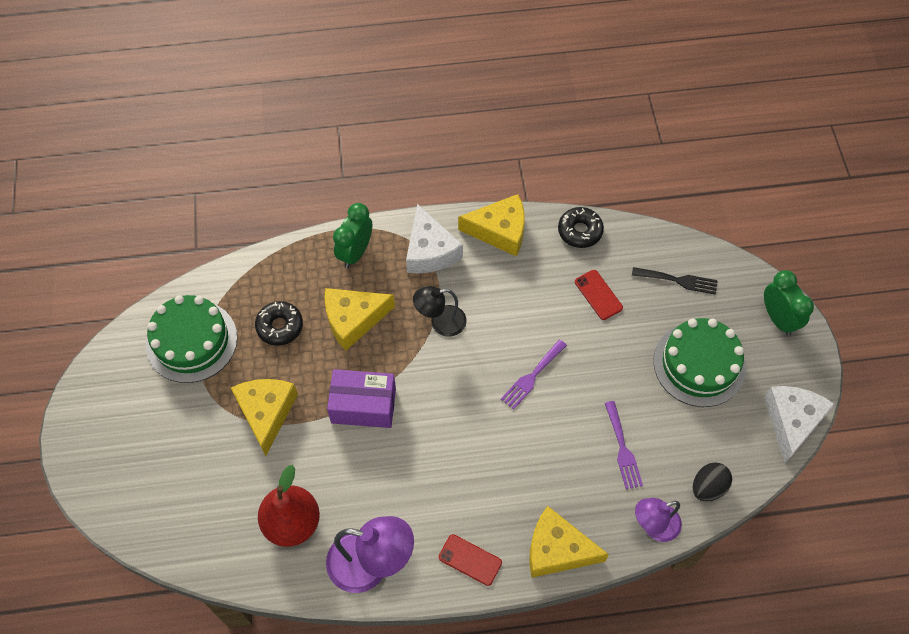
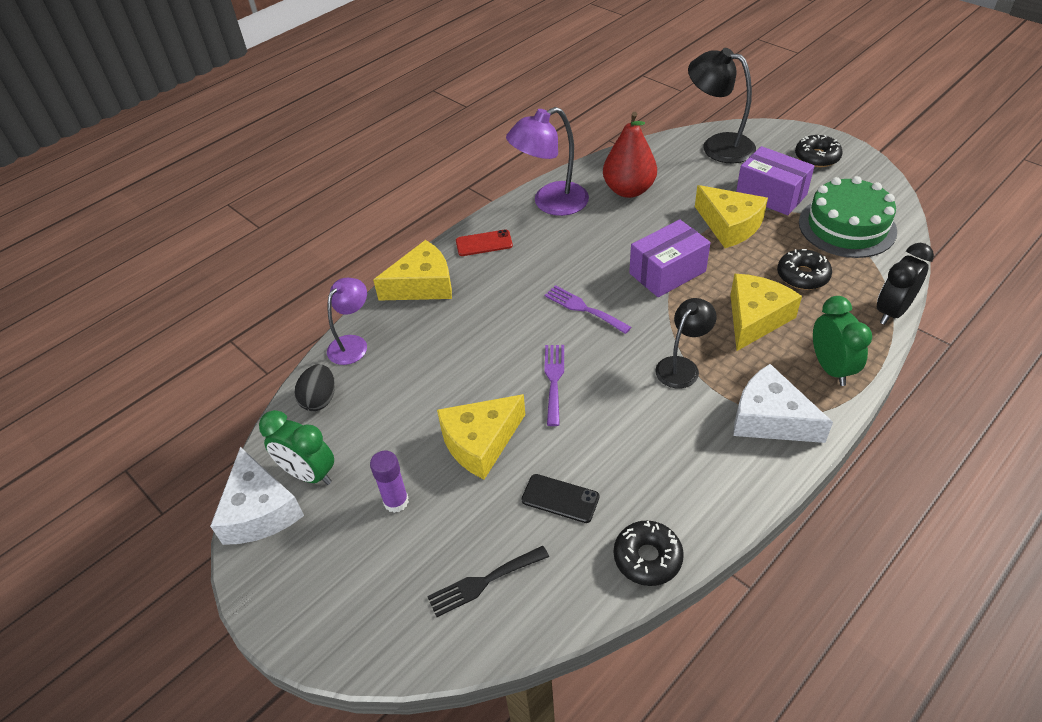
camera: 145 degrees right, 15 degrees down
(106, 427) = (817, 157): none -> black donut
(156, 514) = (718, 145): none -> black lamp
(196, 417) = (771, 195): none -> purple box
(266, 257) = (892, 311): none -> black clock
(500, 231) = (730, 491): yellow cheese -> yellow cheese (480, 442)
(598, 295) = (560, 498): red phone -> black phone
(623, 449) = (421, 379): purple fork -> purple fork (583, 308)
(699, 364) = (396, 501): green cake -> purple glue stick
(778, 319) = (330, 621): green clock -> green clock (309, 474)

